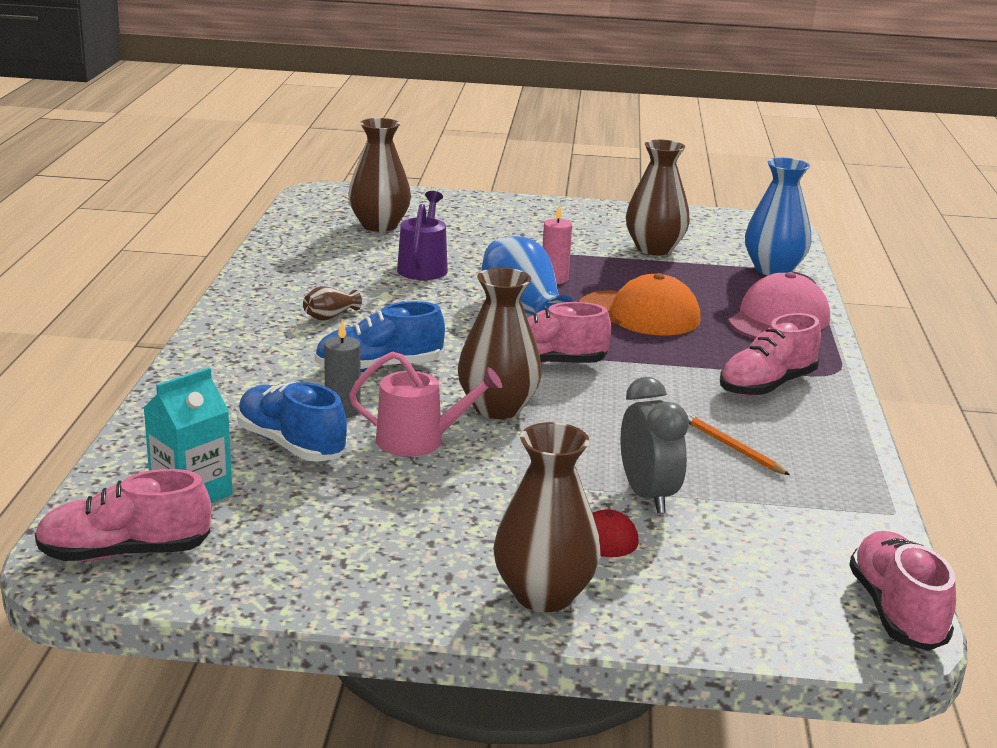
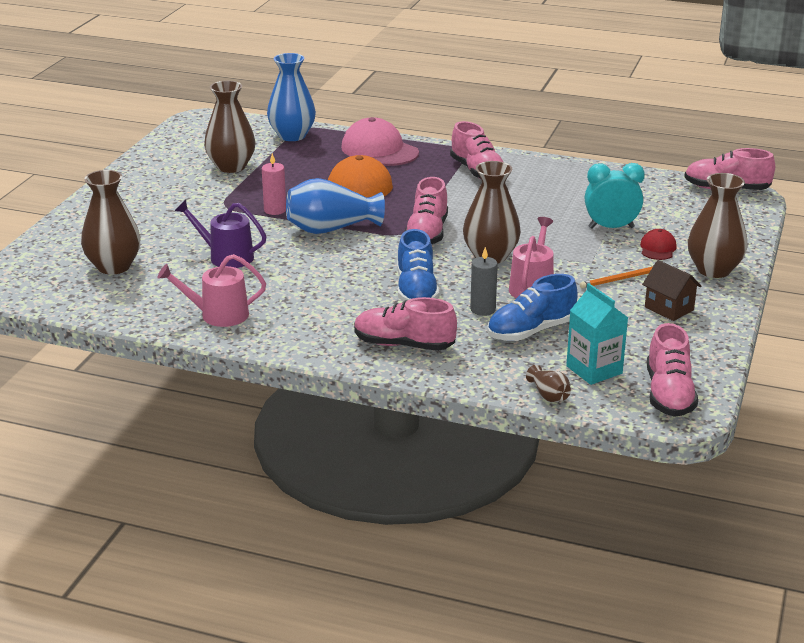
camera: 75 degrees left, 5 degrees up
(241, 369) = (404, 345): none -> pink shoe
(290, 276) = (218, 315): none -> pink watering can
(330, 316) = (314, 303): brown vase -> brown vase (549, 395)
(388, 551) = (669, 308): none -> brown house
(648, 496) = (611, 227): grey clock -> turquoise clock
(732, 447) = (556, 195): orange pencil -> orange pencil (621, 279)

